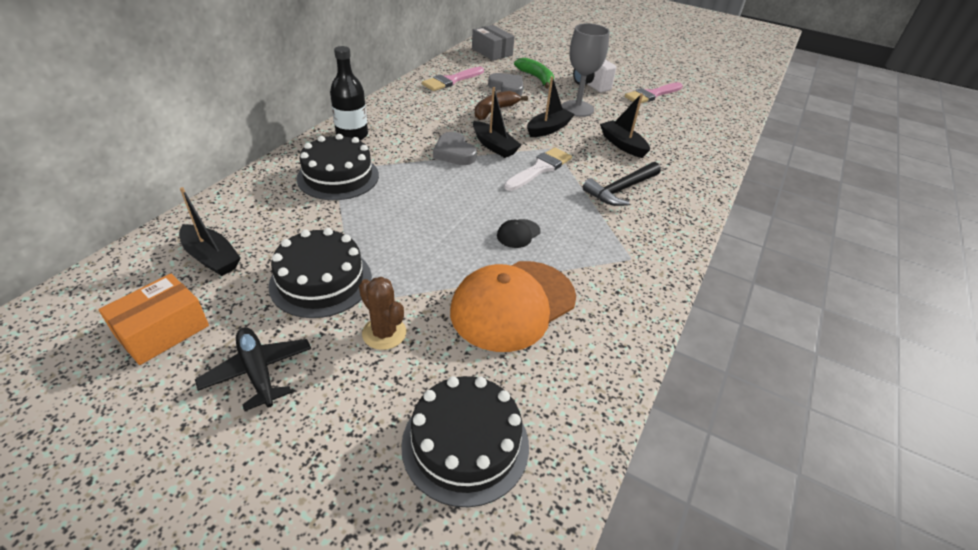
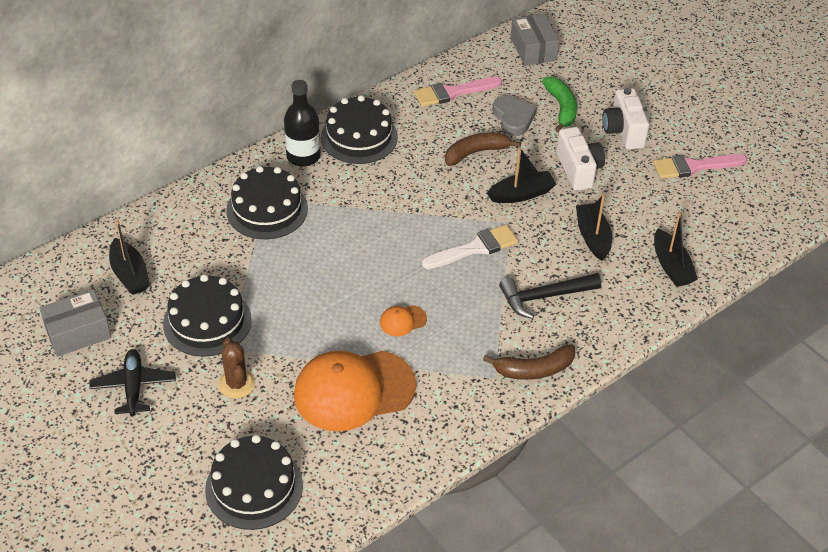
camera: 25 degrees right, 5 degrees up
(162, 331) = (78, 333): orange box -> grey box
(394, 116) = (359, 137): none -> black cake
(454, 153) = (396, 205): grey heart -> none
(494, 146) = (444, 205): black boat -> black boat (671, 266)
(518, 233) = (403, 321): black cap -> orange cap
(577, 108) = (578, 170): grey goblet -> white camera
(658, 244) = (534, 370): none -> brown banana

